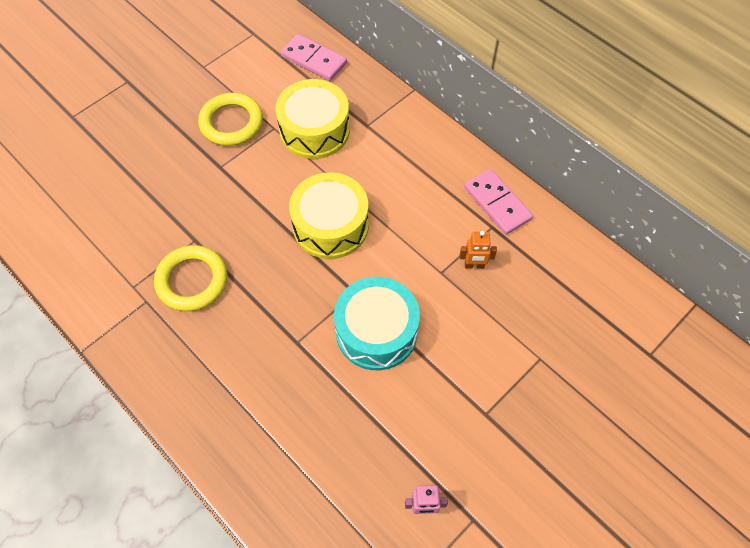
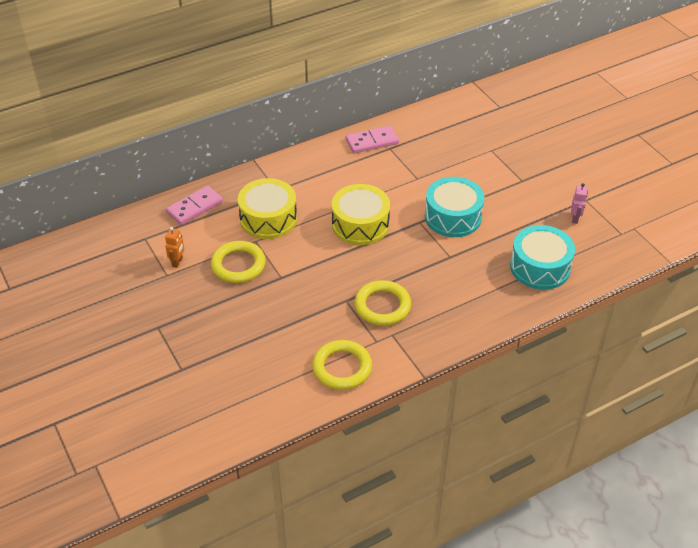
camera: 75 degrees left, 15 degrees down
(87, 260) = (342, 368): none -> yellow ring
(303, 466) = (540, 267): none -> turquoise drum
(474, 265) = (417, 162): orange robot -> orange robot (177, 262)

